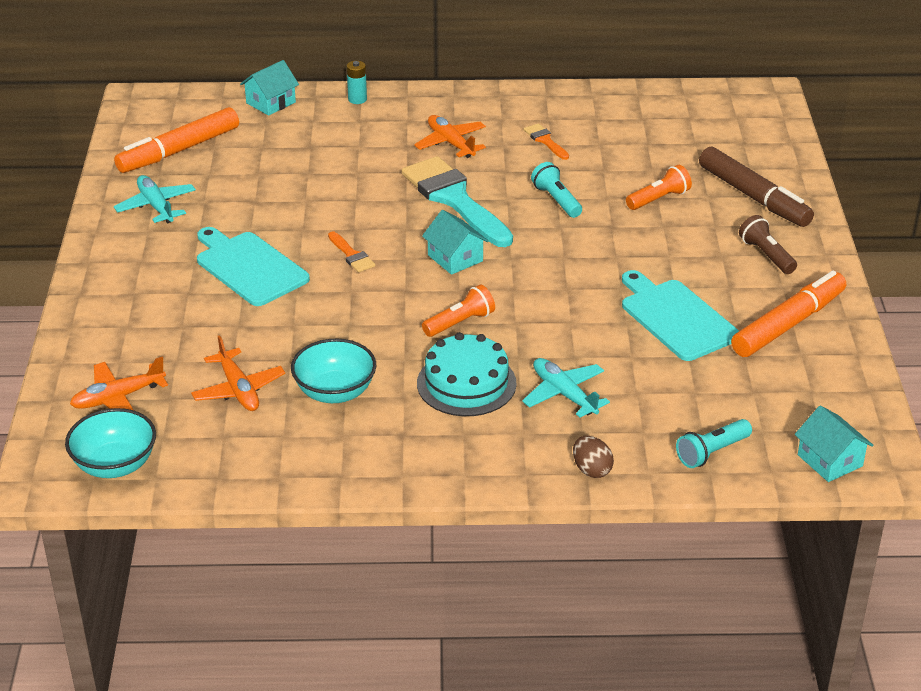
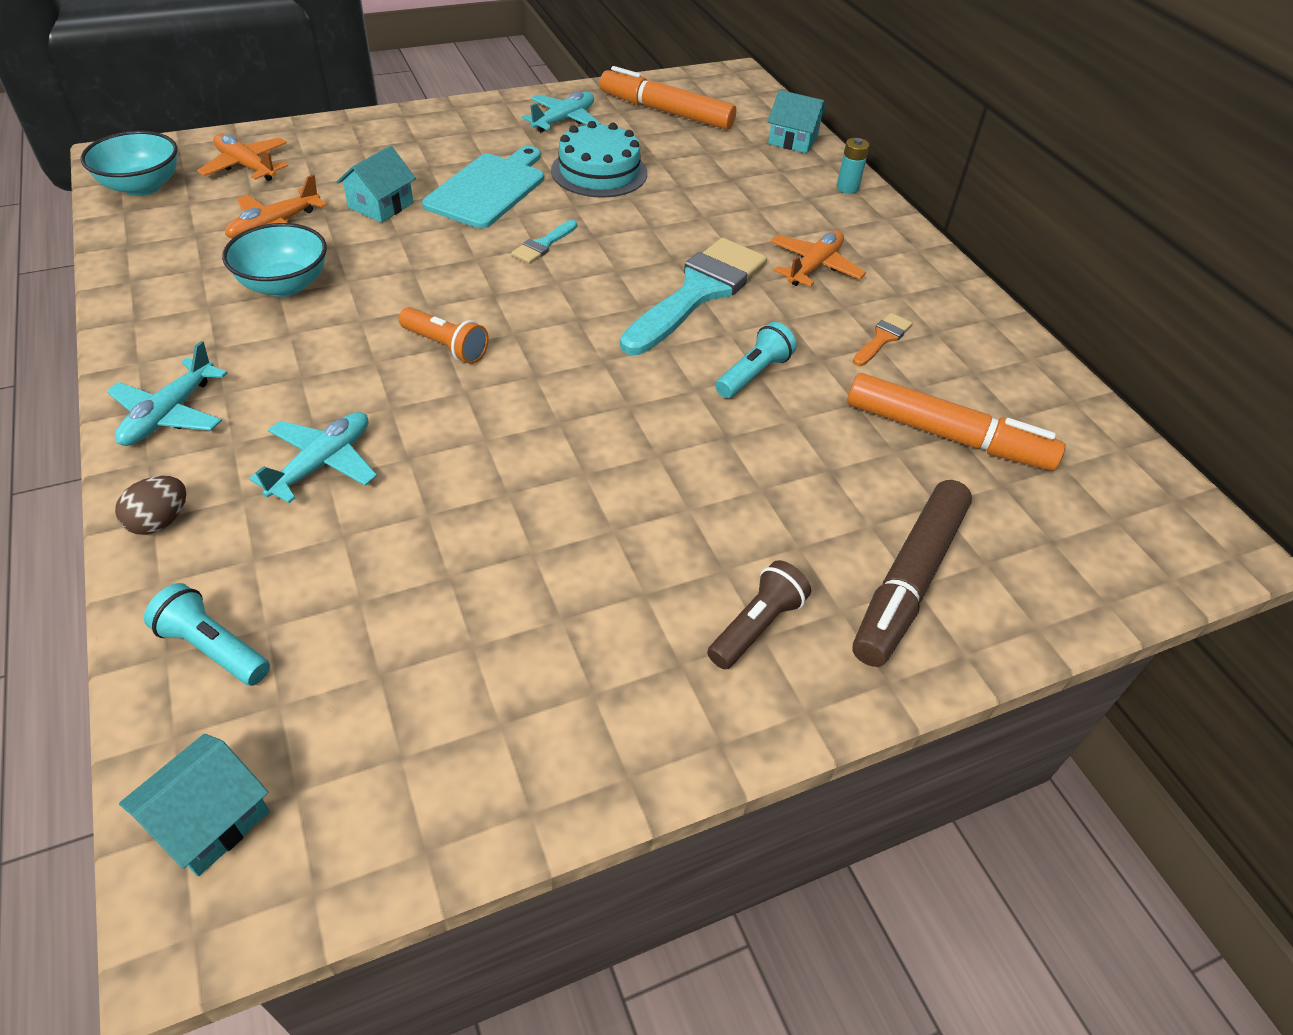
camera: 65 degrees right, 10 degrees up
(351, 255) = (543, 244): orange brush -> turquoise brush
(455, 258) = (576, 317): turquoise house -> turquoise house (381, 205)
(466, 383) = (324, 375): turquoise cake -> turquoise cake (599, 172)
(477, 461) = (170, 414): none -> turquoise plane
(659, 199) = (825, 471): orange flashlight -> none
(676, 317) = (538, 545): turquoise cutting board -> none
(788, 324) = (578, 690): orange marker -> orange marker (946, 435)

